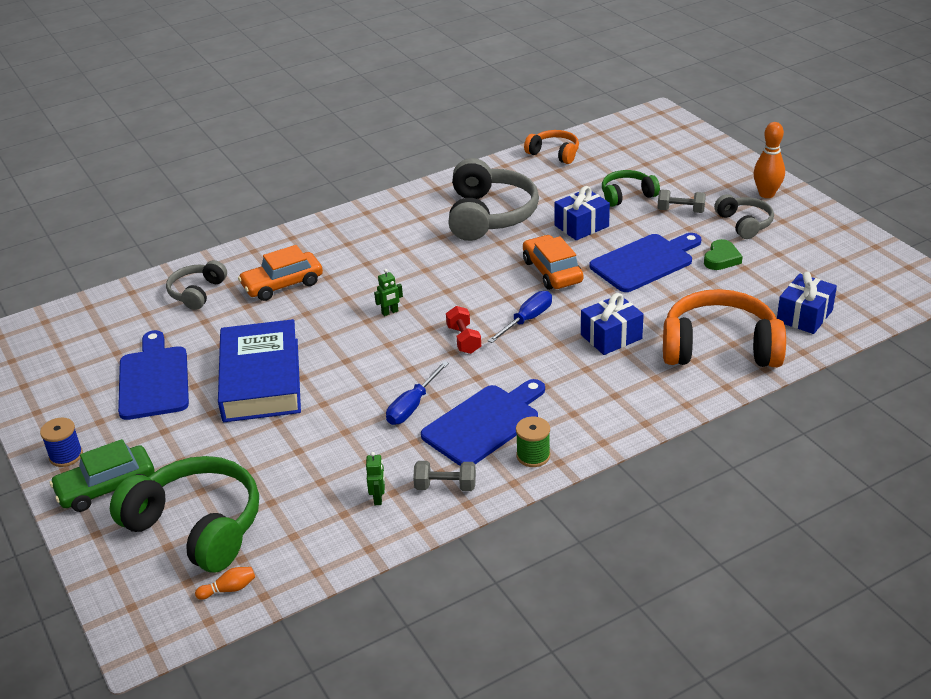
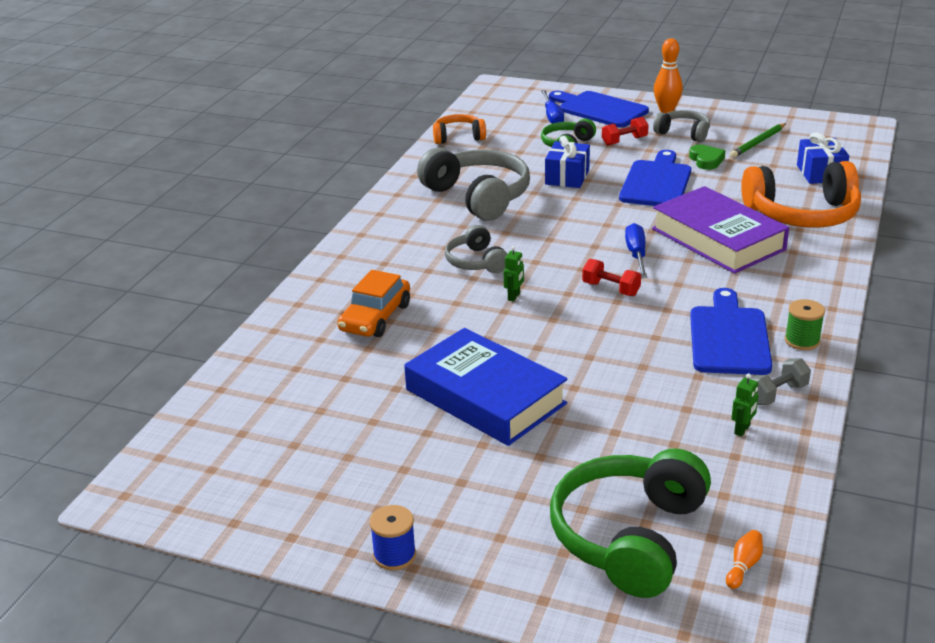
camera: 40 degrees left, 5 degrees down
(106, 487) = (485, 557): green car -> none
(153, 379) = (376, 447): blue cutting board -> blue cutting board (599, 109)
(197, 292) = (297, 359): grey headphones -> grey headphones (476, 262)
(197, 526) = (629, 537): green headphones -> green headphones turned 60 degrees counterclockwise
(378, 498) = (742, 430): green robot -> green robot turned 75 degrees clockwise
(413, 406) = (652, 352): blue screwdriver -> blue screwdriver (552, 116)
(552, 271) = (598, 215): orange car -> none
(611, 337) = (718, 239): blue gift -> purple book
(680, 211) = (624, 141): grey dumbbell -> red dumbbell
(720, 347) = (802, 214): orange headphones -> orange headphones turned 150 degrees counterclockwise
(797, 261) = (758, 142): none -> green pencil

